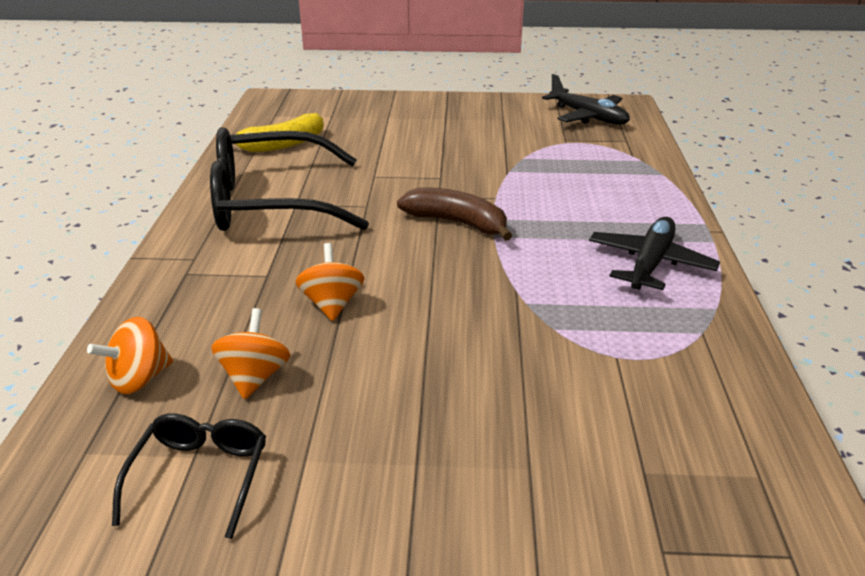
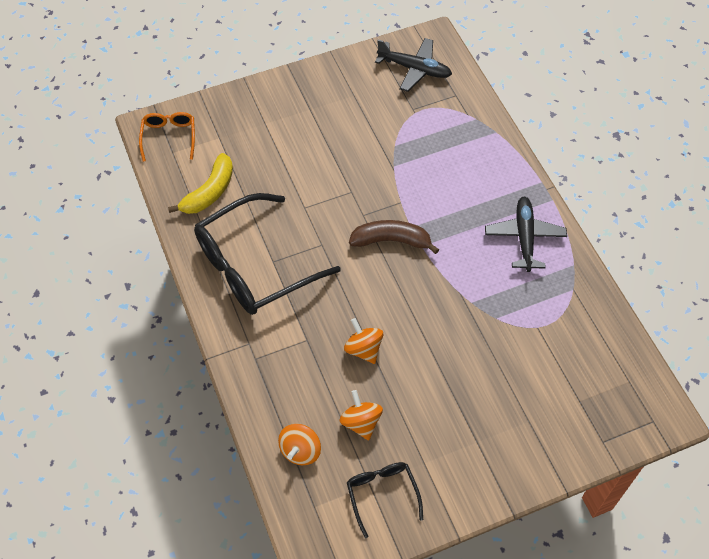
camera: 25 degrees left, 25 degrees up
(282, 107) = (169, 137): none -> orange glasses

